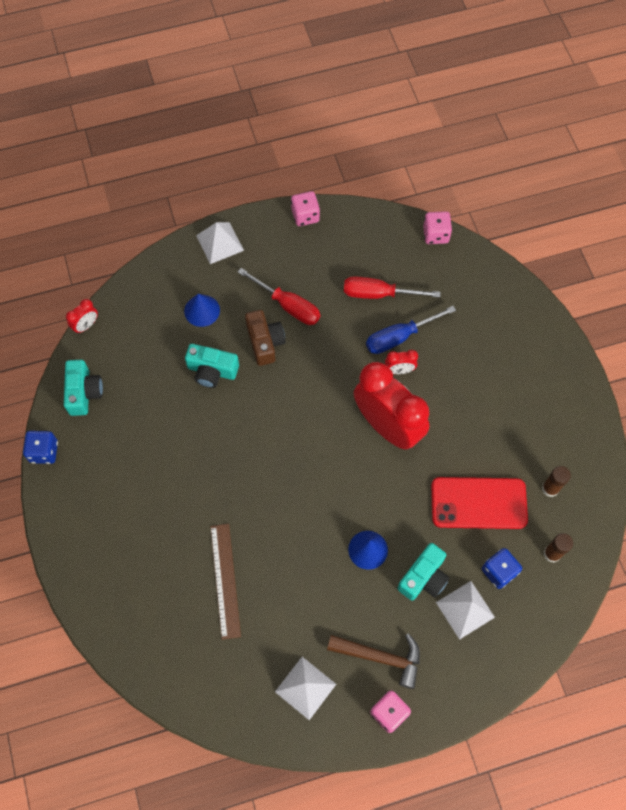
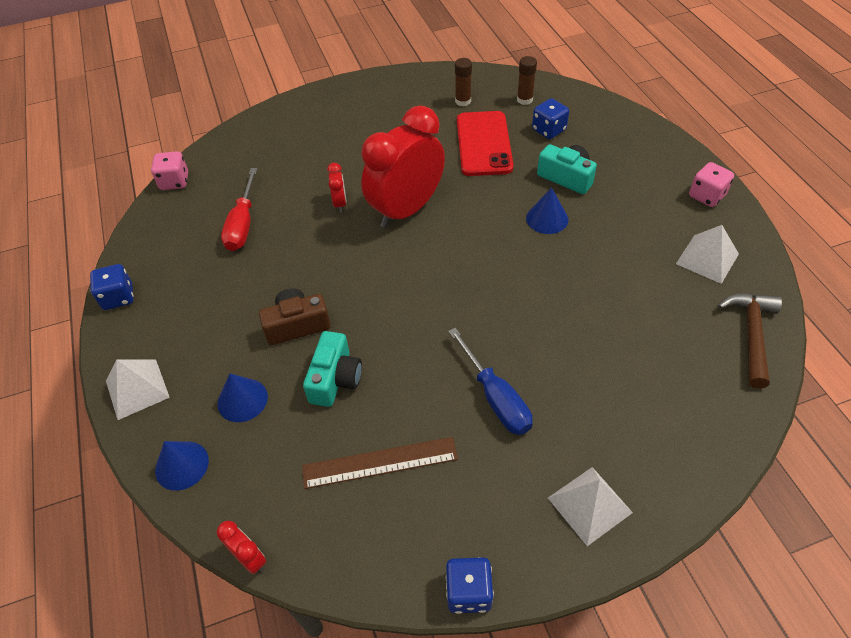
camera: 90 degrees left, 15 degrees down
(84, 392) = (366, 544): turquoise camera -> none
(156, 279) = (181, 465): none -> blue cone
(225, 580) = (611, 339): brown ruler -> brown ruler (380, 463)
(288, 306) = (247, 305): red screwdriver -> none
(305, 216) = (118, 297): pink dice -> blue dice
(381, 657) = (655, 204): brown hammer -> brown hammer (751, 334)
(399, 337) = (300, 205): blue screwdriver -> blue screwdriver (496, 398)
(465, 609) = (590, 150): white pyramid -> white pyramid (589, 505)

